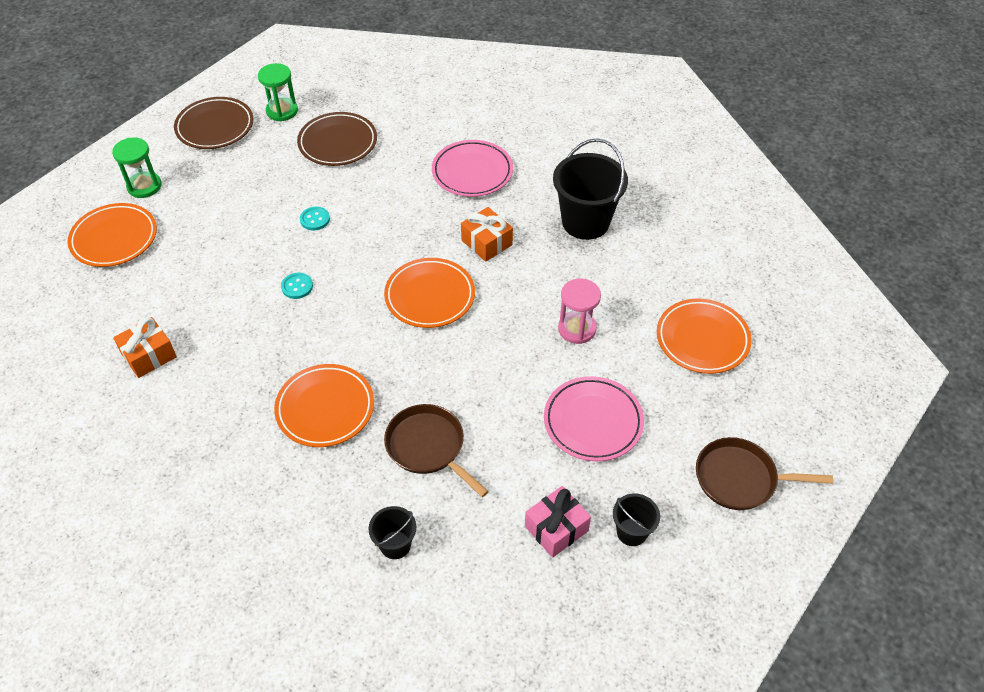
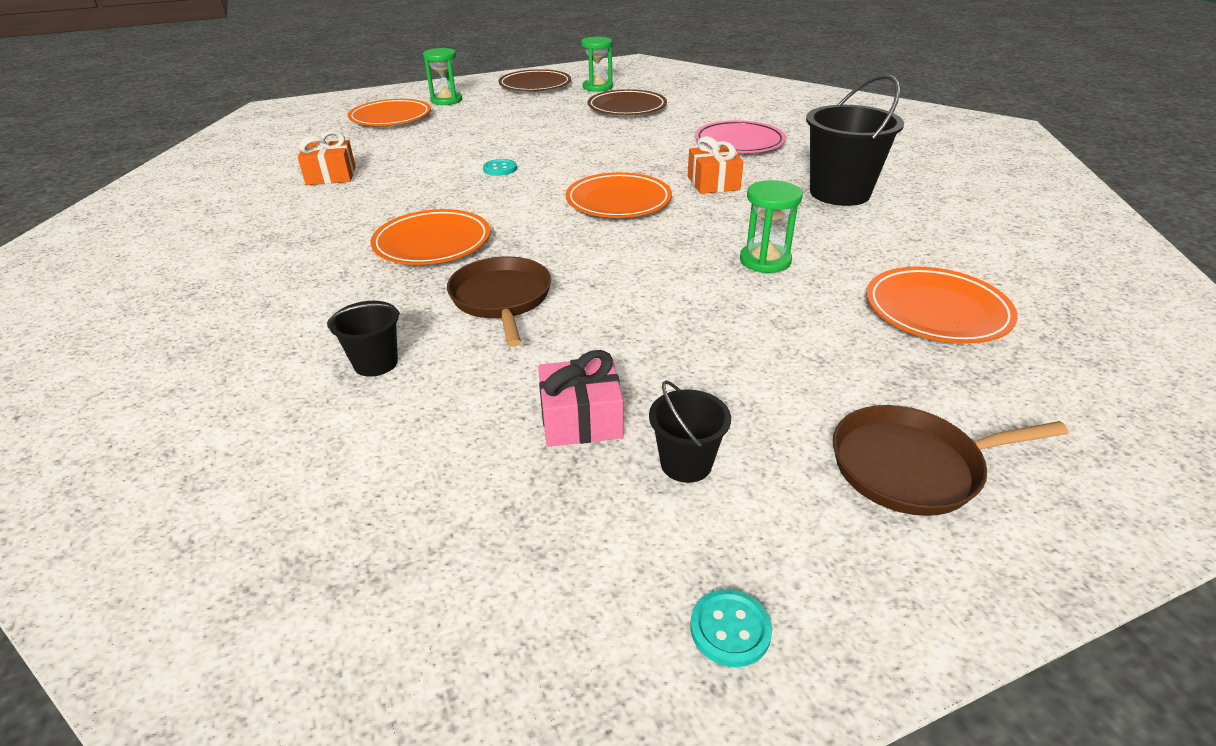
camera: 30 degrees right, 15 degrees down
(315, 219) = (560, 139): turquoise button -> turquoise button (730, 629)
(577, 329) = (765, 261): pink hourglass -> green hourglass
(593, 421) = (721, 338): pink plate -> none
(740, 478) = (912, 467): brown pan -> brown pan turned 45 degrees counterclockwise

